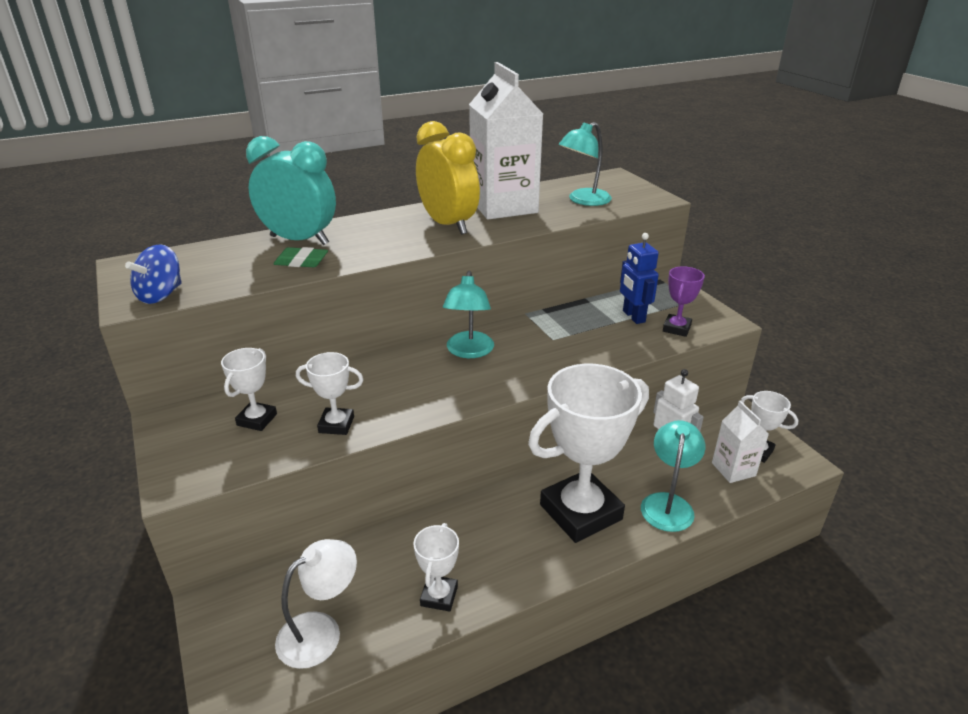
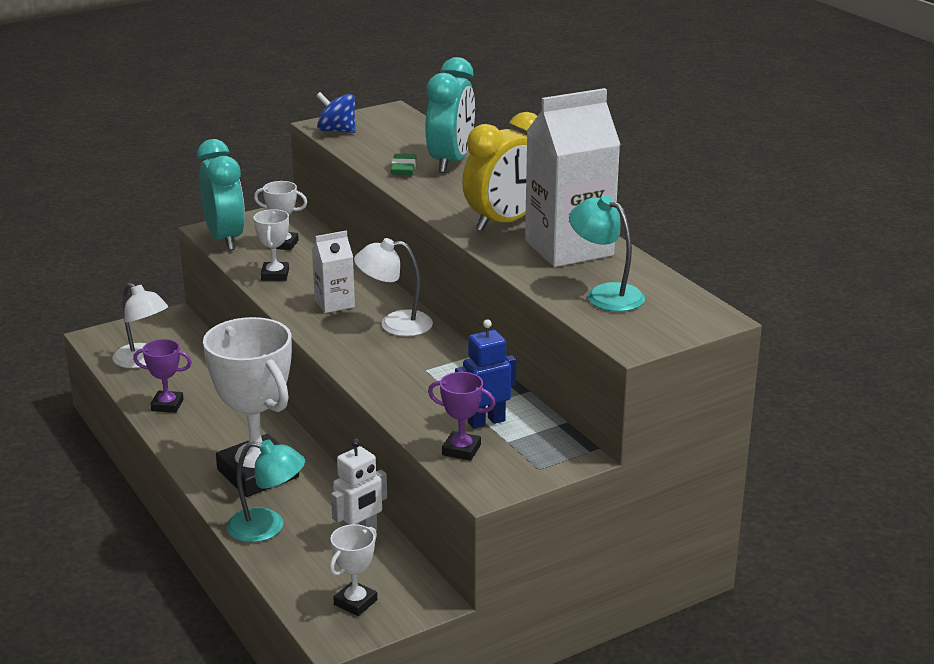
camera: 85 degrees right, 5 degrees down
(213, 468) = (225, 239): none -> turquoise clock
(439, 596) = (167, 405): white trophy -> purple trophy
(469, 351) = (395, 324): turquoise lamp -> white lamp
(733, 469) = (321, 579): white carton -> white carton (334, 303)

